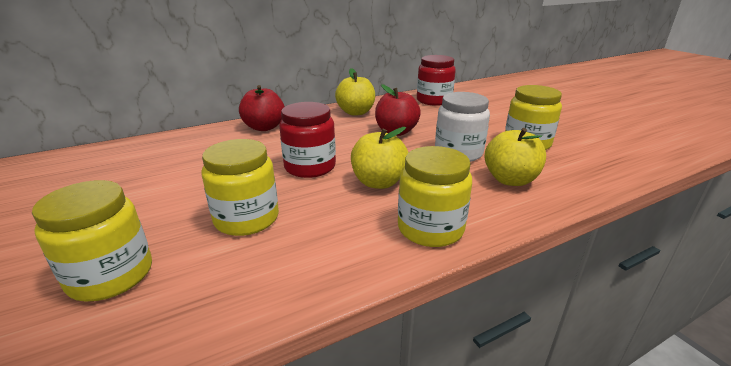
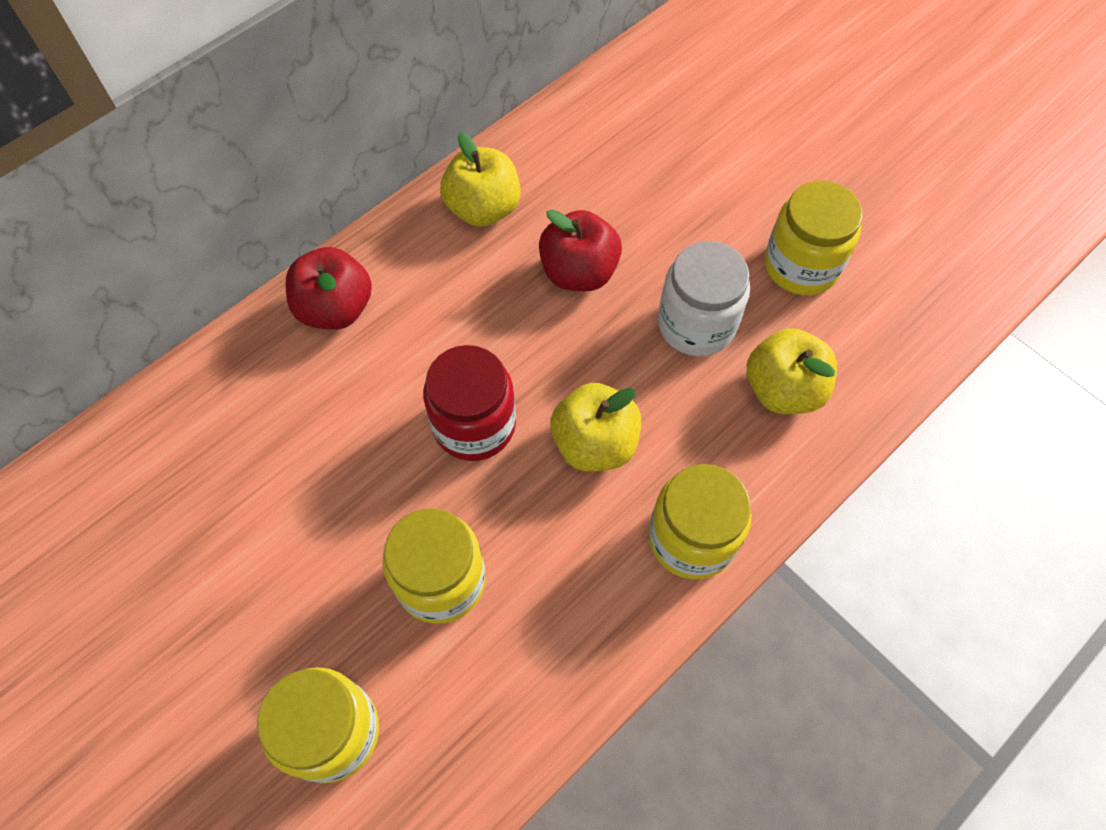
camera: 15 degrees left, 35 degrees up
(434, 100) = (618, 122): red jar -> none

